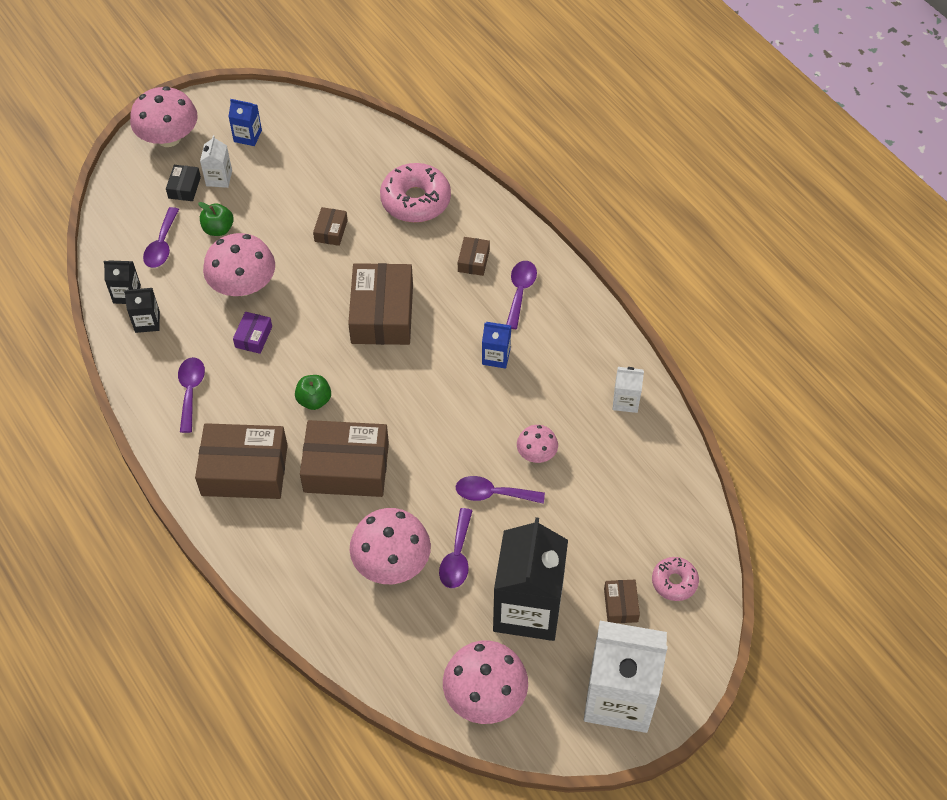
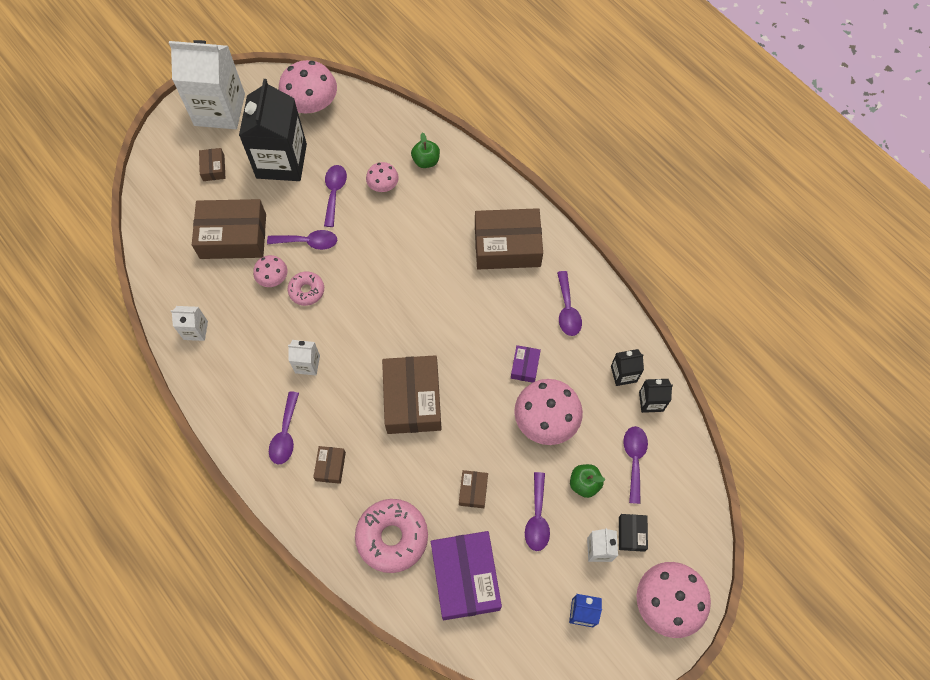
camera: 175 degrees right, 10 degrees up
(272, 205) = (537, 518): none -> purple spoon
(314, 400) = (461, 310): green apple -> green apple (426, 161)
(346, 467) = (426, 254): brown box -> brown box (233, 236)
(350, 166) = (465, 578): none -> purple box
(391, 562) = (383, 185): pink mushroom -> pink mushroom, size x0.54
(496, 356) = (307, 364): blue carton -> white carton
(674, 582) = (172, 187): pink donut -> pink donut (306, 291)

